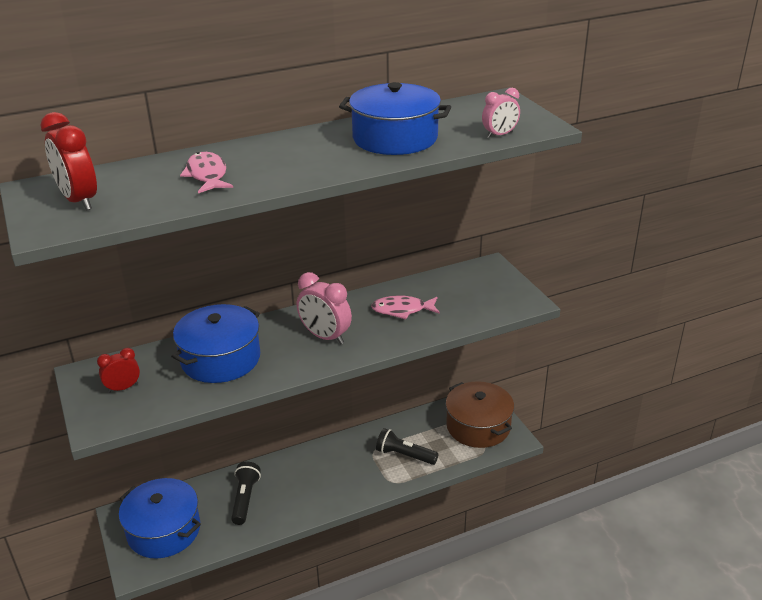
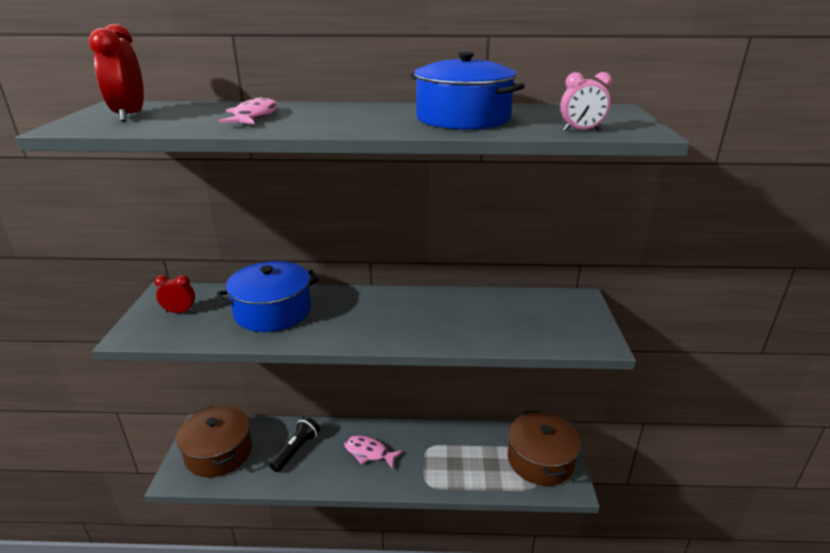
camera: 25 degrees right, 5 degrees down
(164, 530) = (219, 452): blue pot -> brown pot
(325, 337) = (374, 318): pink clock -> none
(402, 310) = (463, 315): pink fish -> pink fish (369, 452)
(404, 455) = (454, 462): black flashlight -> none

